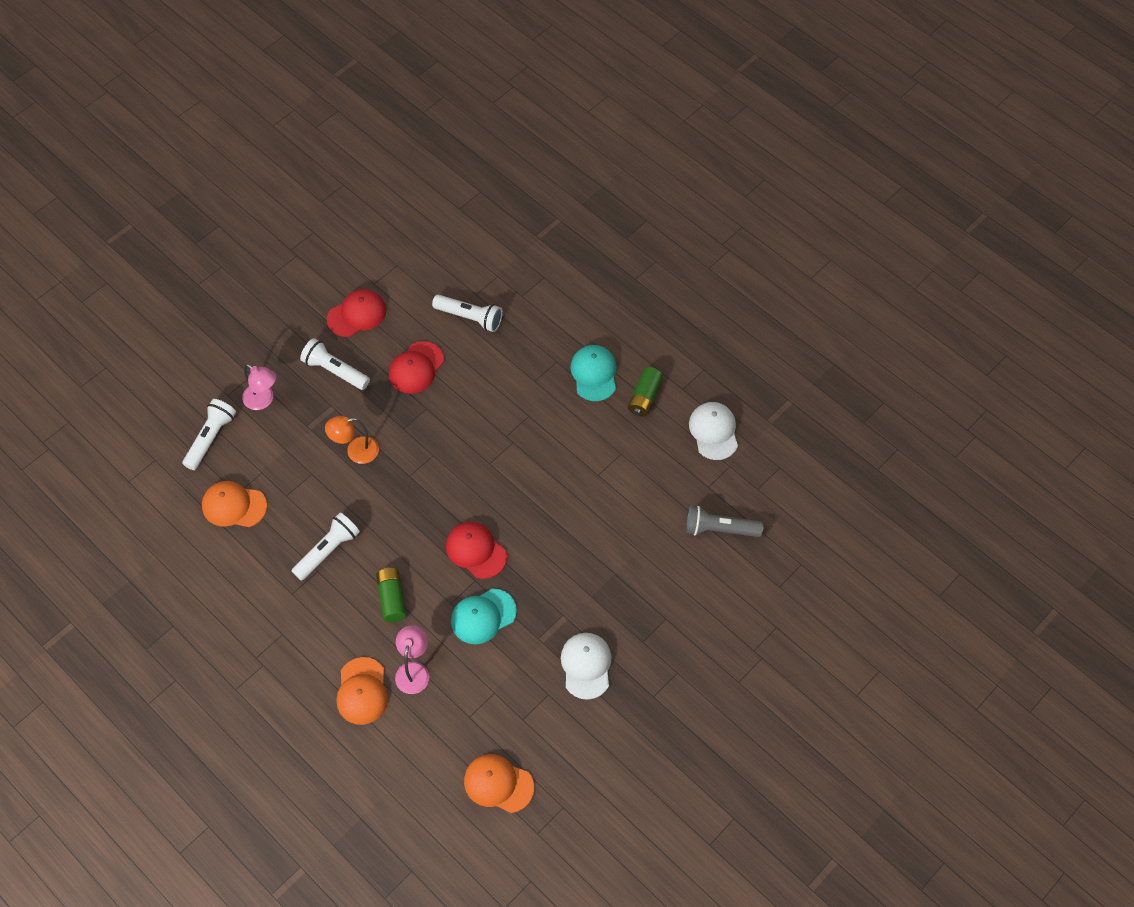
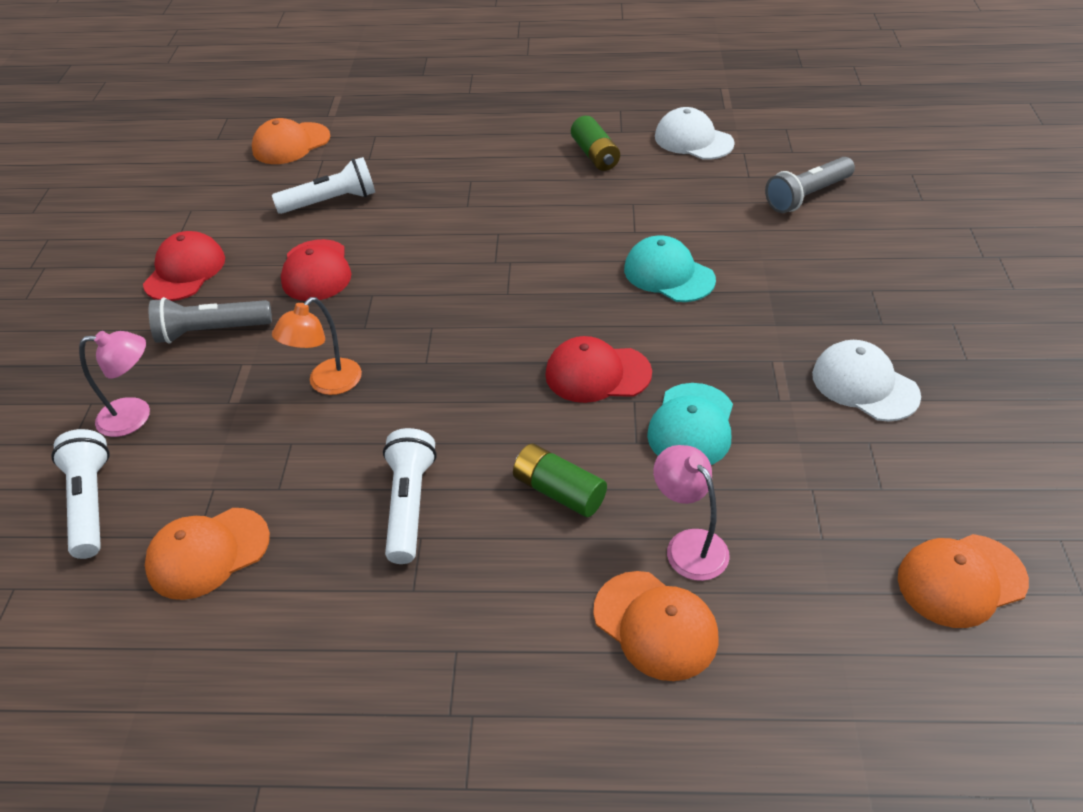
camera: 40 degrees left, 15 degrees down
(335, 371) = (211, 331): white flashlight -> grey flashlight
(493, 247) = (291, 144): none -> orange cap
(594, 374) = (522, 168): turquoise cap -> turquoise cap (668, 274)

